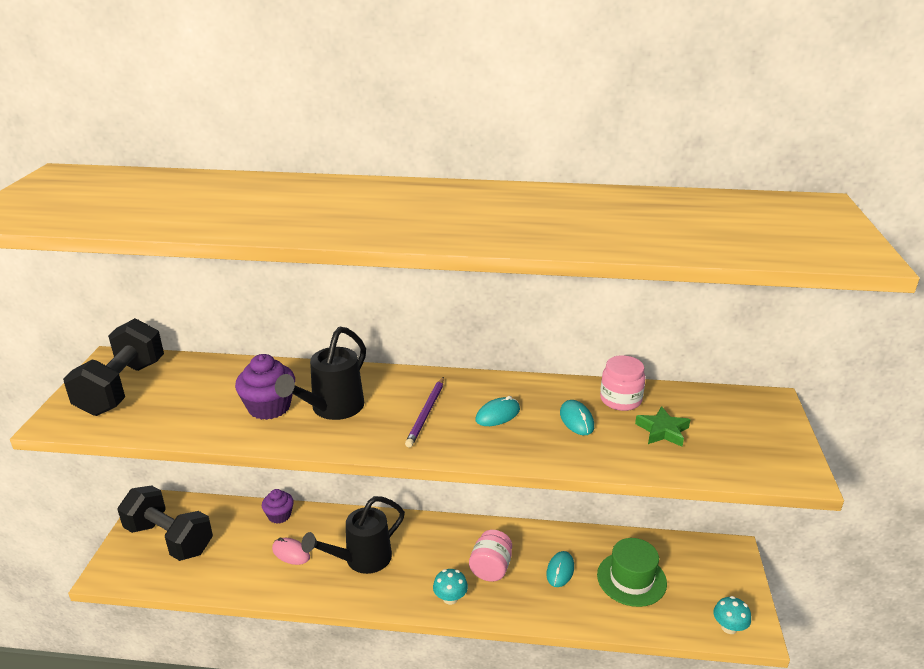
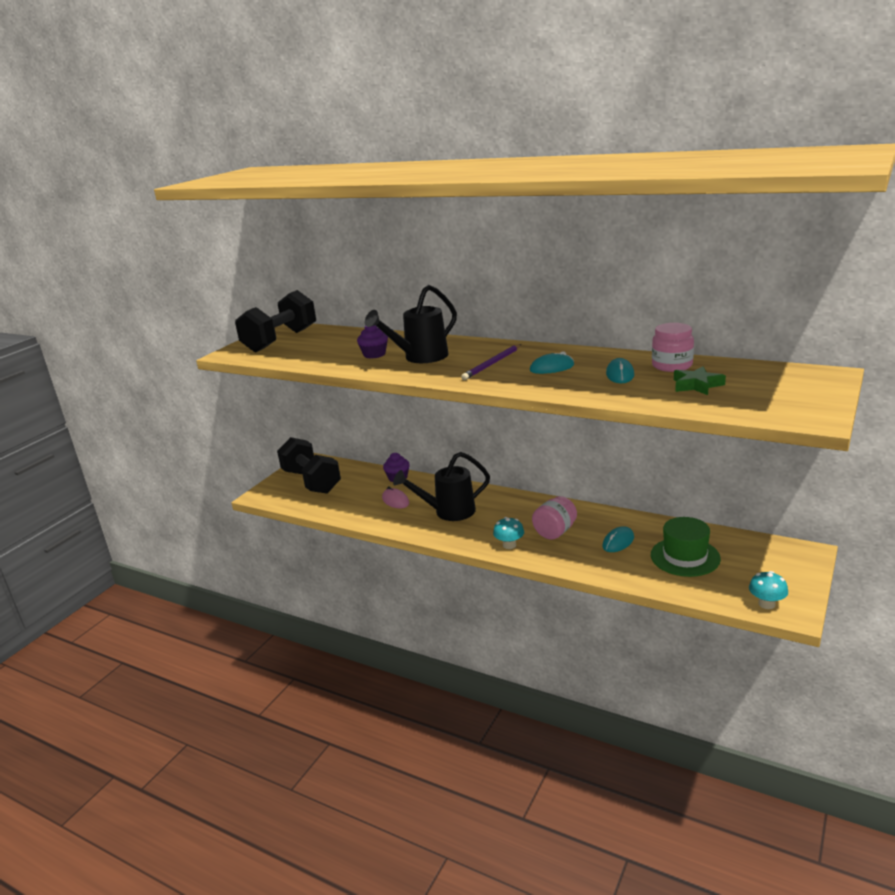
camera: 25 degrees right, 5 degrees down
(269, 407) = (374, 354): purple cupcake -> purple cupcake, size x0.66

